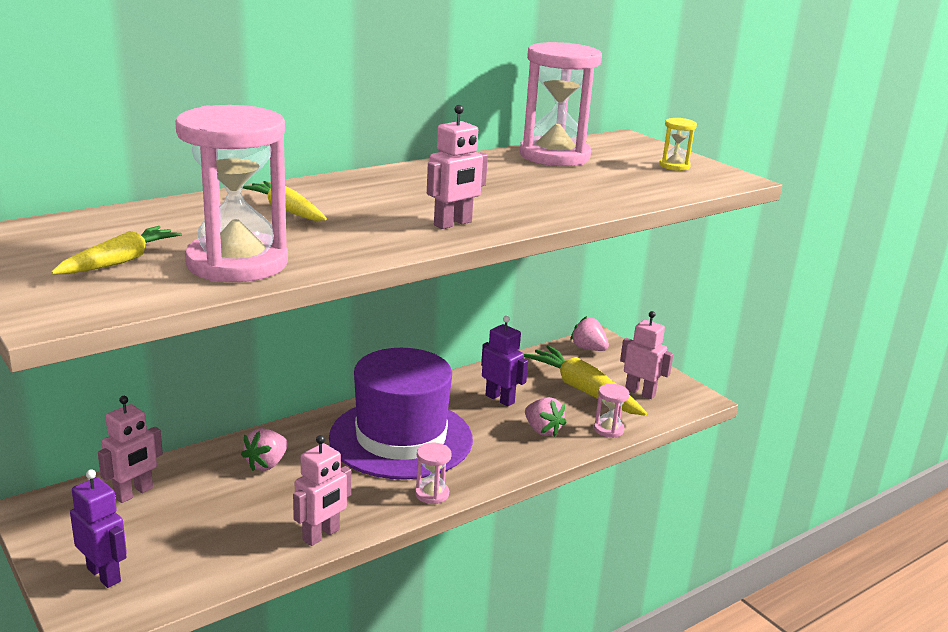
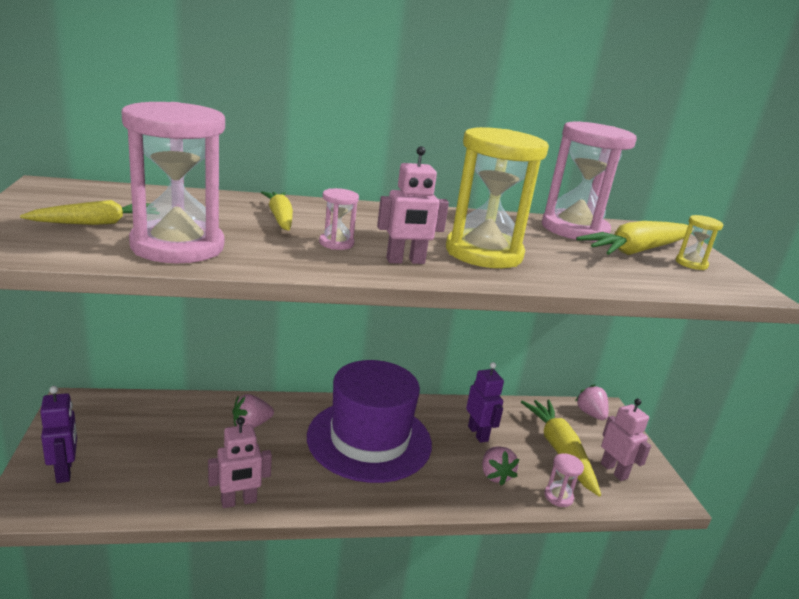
camera: 25 degrees right, 0 degrees up
(134, 493) = (143, 414): pink robot -> none
(432, 494) = (355, 499): pink hourglass -> pink hourglass (336, 243)
(507, 199) = (483, 253): none -> yellow hourglass
(624, 164) = (637, 251): none -> yellow carrot

